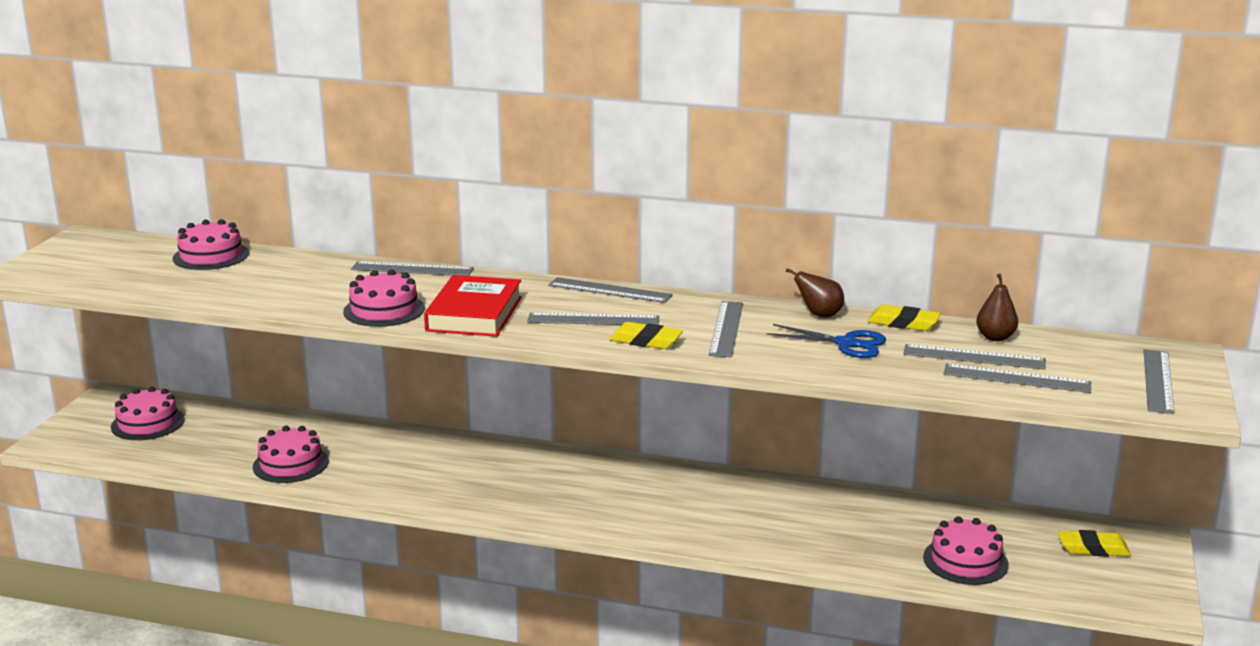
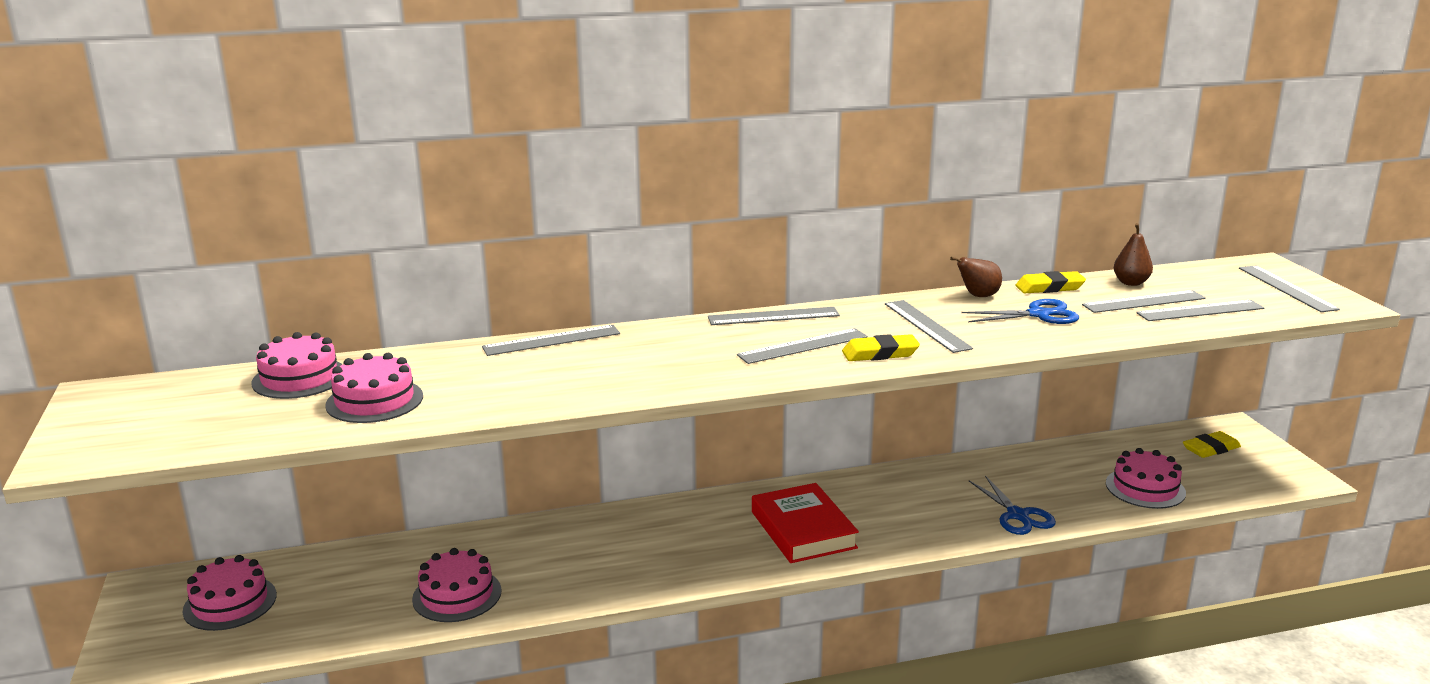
camera: 30 degrees left, 0 degrees up
(384, 310) = (587, 387): pink cake -> pink cake (374, 401)
(474, 314) = (684, 368): red book -> red book (803, 530)
(803, 545) = (1017, 515): none -> blue scissors

